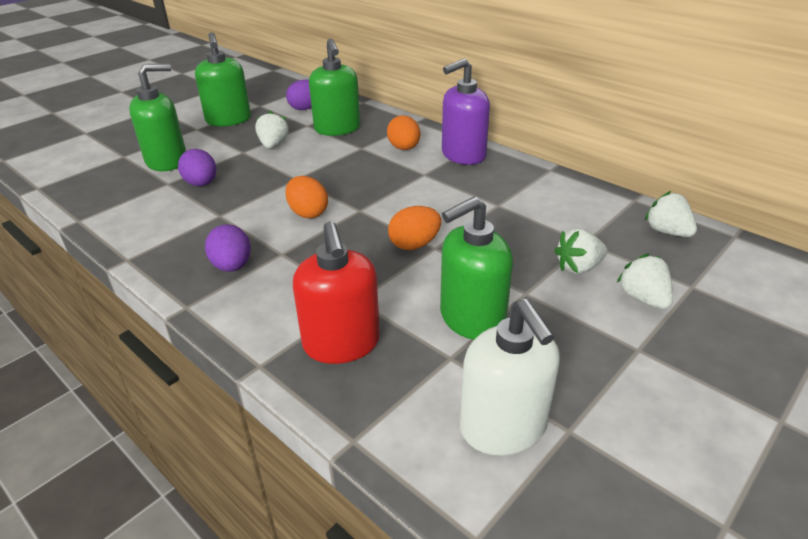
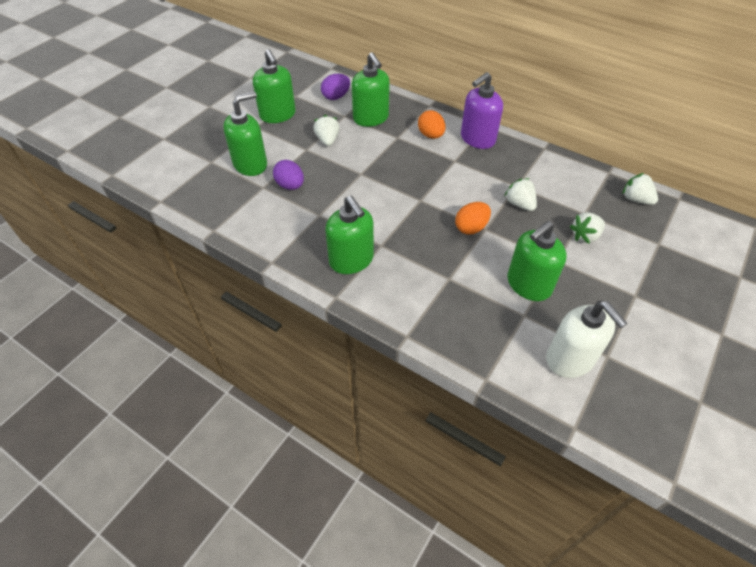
camera: 10 degrees left, 15 degrees up
(232, 266) = (351, 260): purple egg -> green soap dispenser
(308, 213) = (384, 206): orange egg -> none
(342, 344) = (453, 313): red soap dispenser -> none
(643, 299) = (631, 257): white strawberry -> white strawberry (519, 204)

